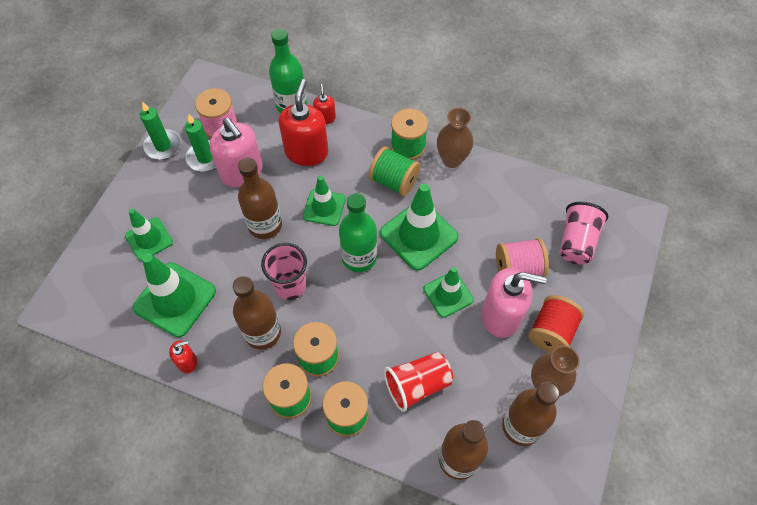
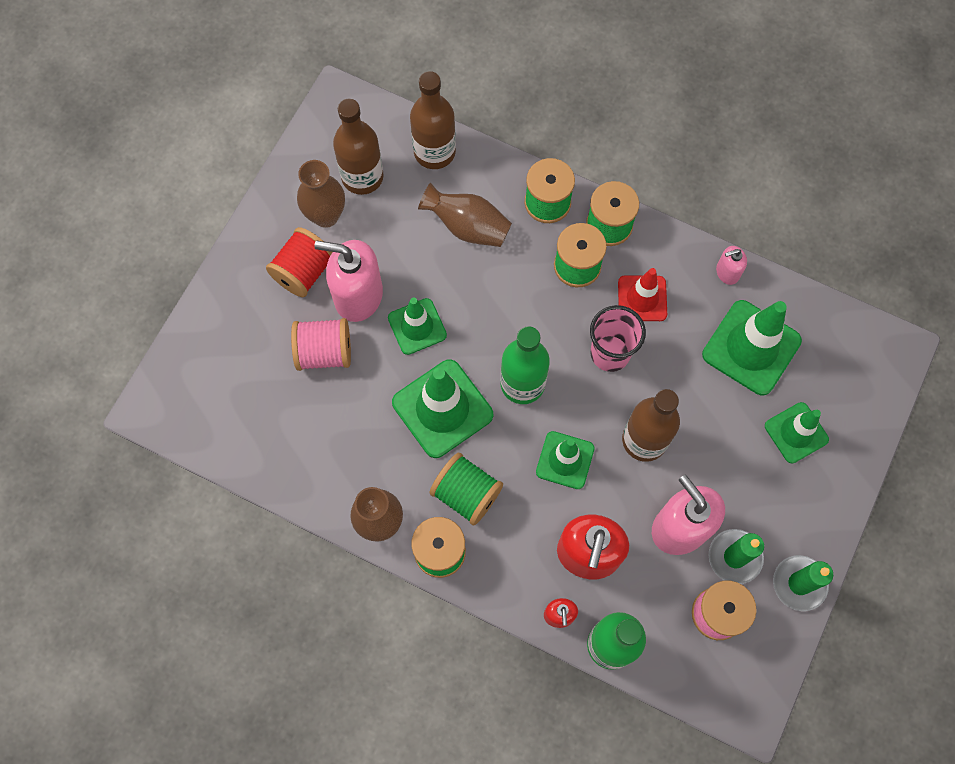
camera: 175 degrees left, 10 degrees up
(187, 362) = (727, 272): red soap dispenser -> pink soap dispenser
(262, 332) = (642, 298): brown bottle -> red traffic cone
(417, 385) = (468, 226): red cup -> brown vase
(576, 242) = (240, 382): pink cup -> none

